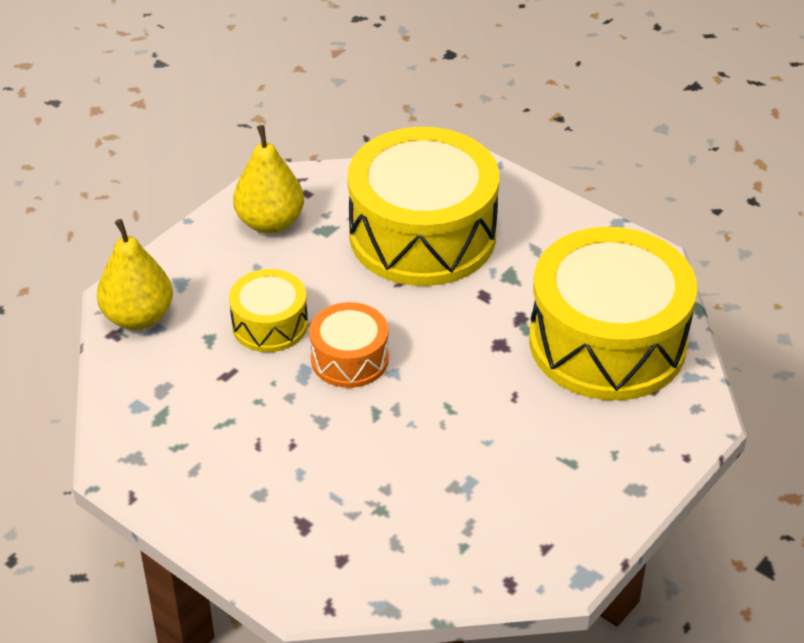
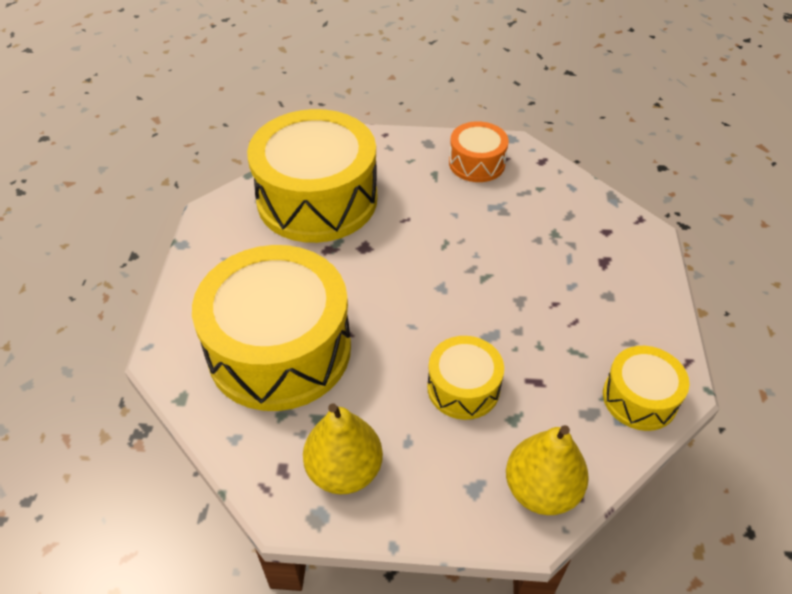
camera: 125 degrees left, 5 degrees up
(139, 432) = (639, 398): none -> yellow drum
(349, 359) = (452, 317): orange drum -> orange drum (477, 163)

